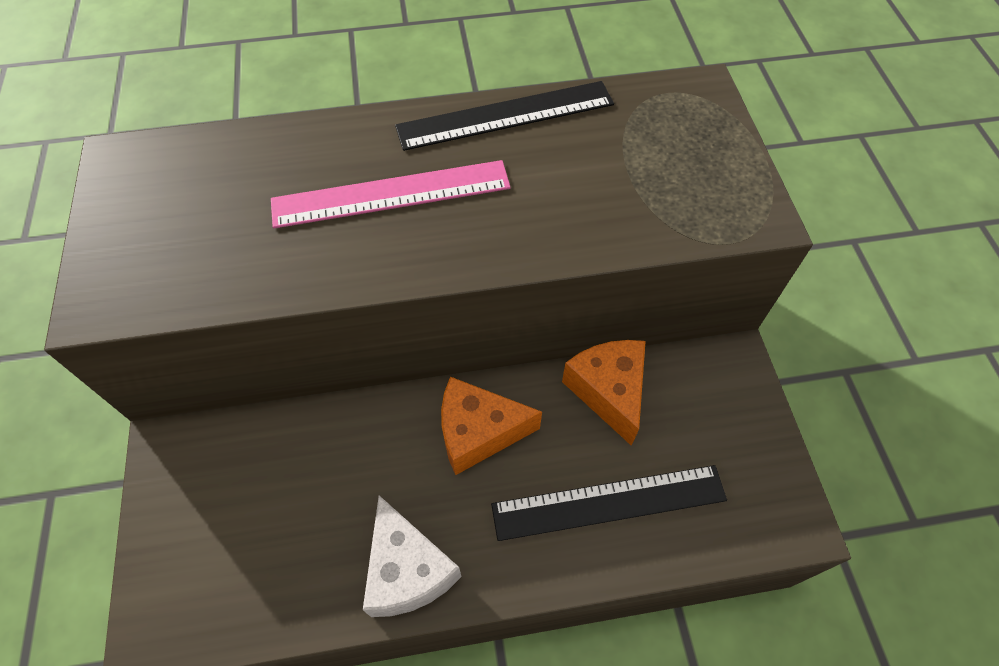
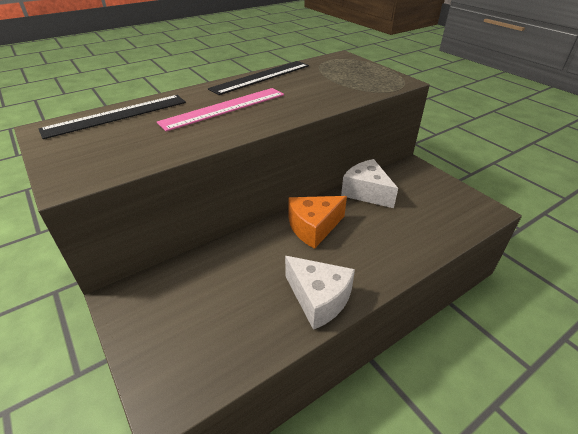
camera: 25 degrees left, 20 degrees down
(608, 391) = (366, 192): orange cheese -> white cheese
(609, 502) = (401, 232): black ruler -> black ruler (116, 115)

